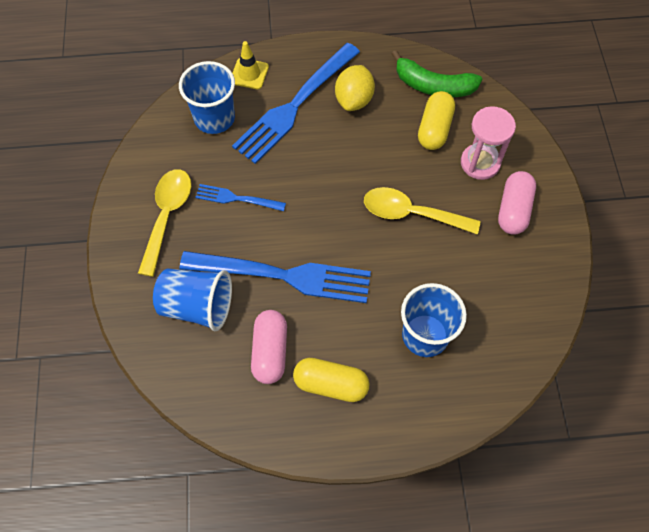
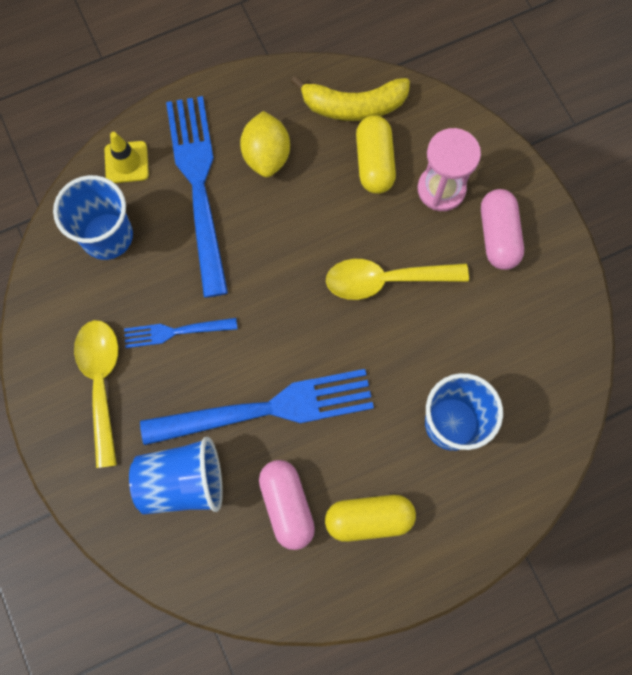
camera: 20 degrees left, 10 degrees up
(295, 105) = (198, 186): blue fork -> blue fork turned 150 degrees clockwise
(433, 86) = (353, 106): green banana -> yellow banana

